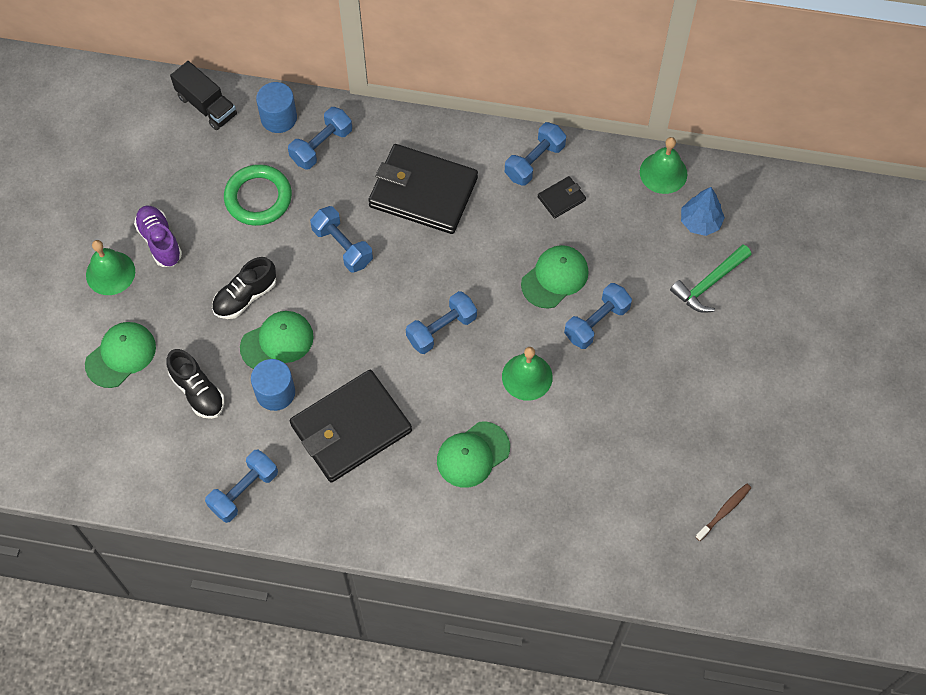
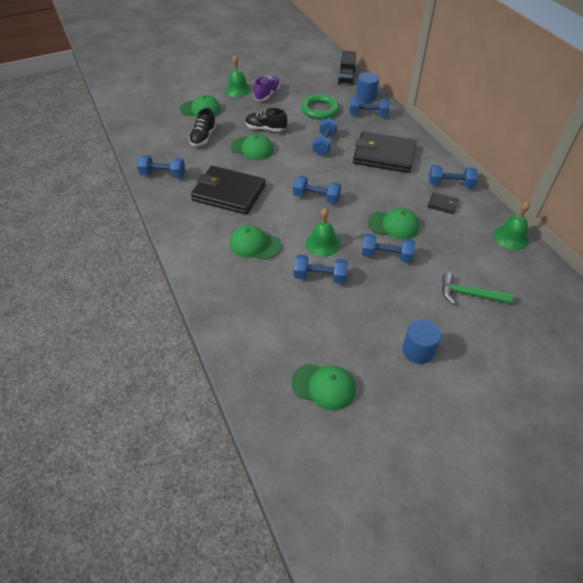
camera: 55 degrees right, 15 degrees down
(275, 392) = (225, 160): blue cylinder -> blue cylinder (418, 350)
(423, 192) = (384, 155): black wallet -> black wallet turned 60 degrees counterclockwise
(577, 415) = (320, 277): none -> blue dumbbell
(700, 222) = (502, 269): blue tree -> none
(724, 511) = (323, 386): brown toothbrush -> green cap

